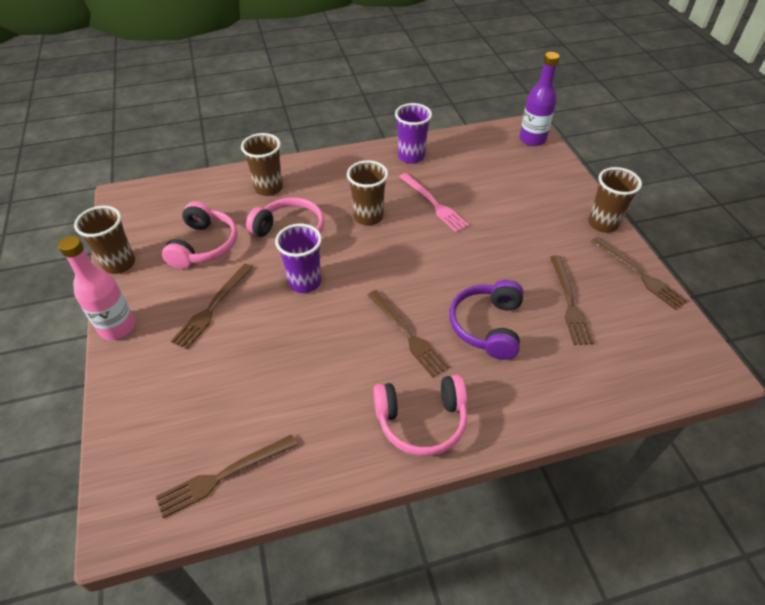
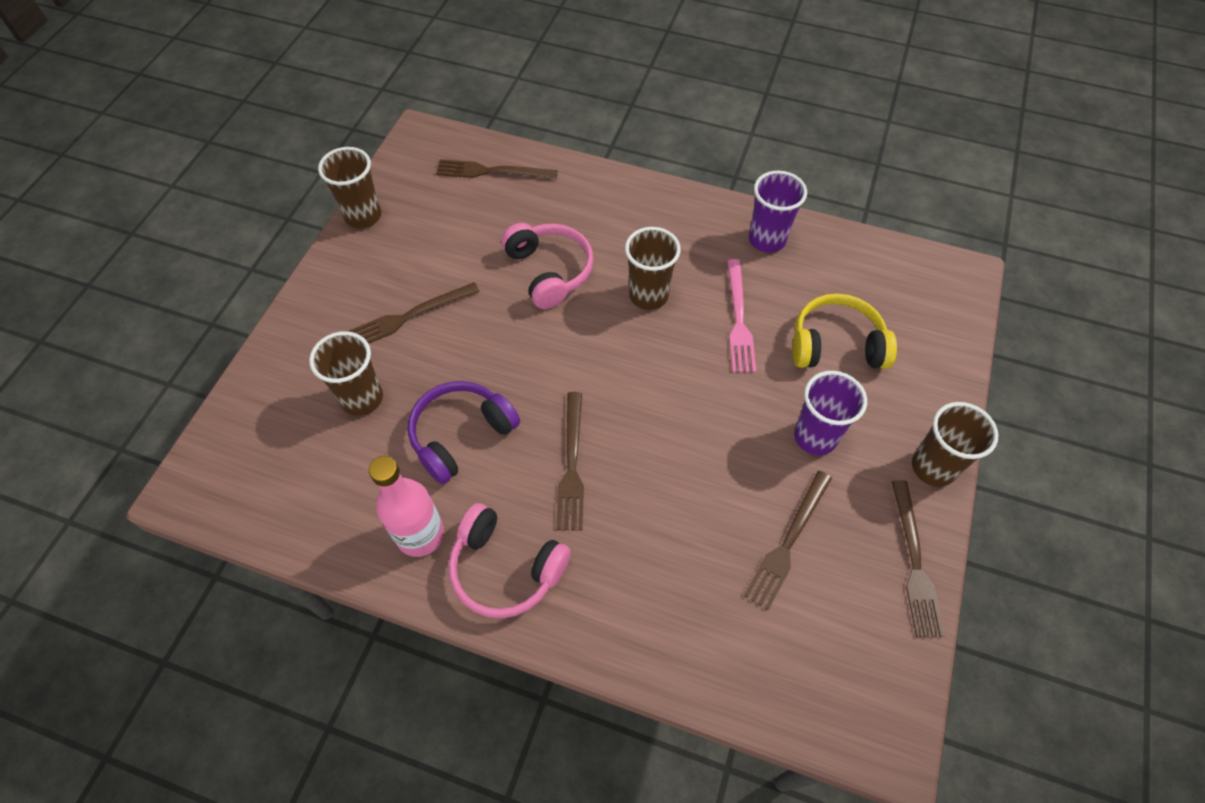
camera: 35 degrees right, 10 degrees up
(117, 327) = (314, 288): pink bottle -> pink bottle (420, 534)
(204, 245) = (453, 238): pink headphones -> none
(223, 476) = (293, 500): brown fork -> brown fork (492, 171)
(269, 188) = (570, 199): brown cup -> brown cup (362, 398)
(305, 282) = (517, 339): purple cup -> purple cup (815, 437)
(487, 326) = (665, 510): purple headphones -> purple headphones (461, 435)
(498, 190) = (836, 344): none -> yellow headphones
(532, 139) = (951, 295): purple bottle -> none

